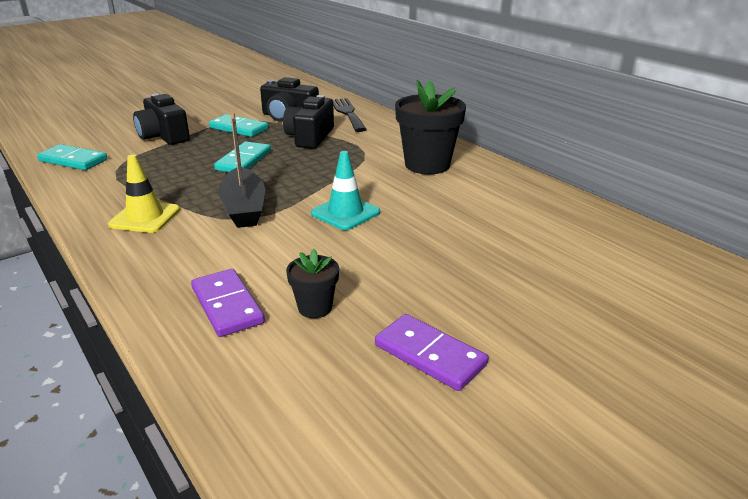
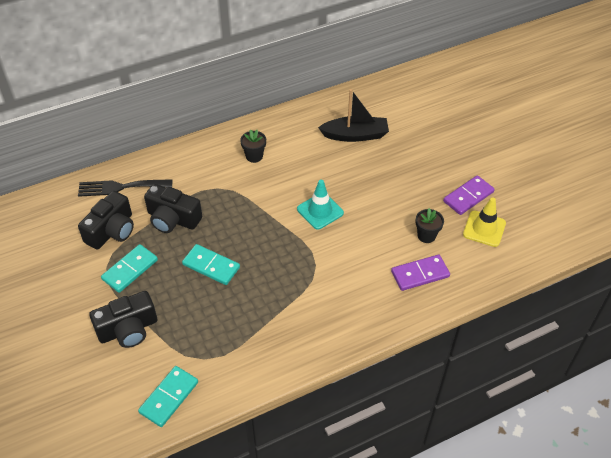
camera: 80 degrees left, 20 degrees up
(145, 217) = (302, 325): yellow traffic cone -> yellow traffic cone (484, 229)
(244, 208) = (300, 266): black boat -> black boat (355, 135)
(427, 165) = (254, 156): black flower pot -> black flower pot, size x0.51

